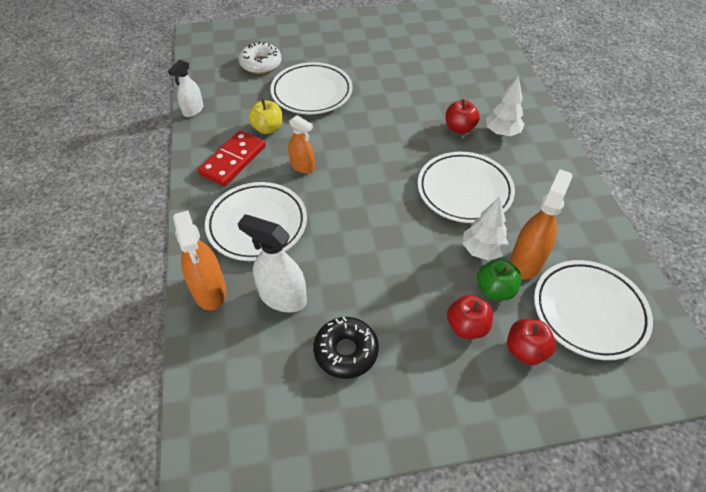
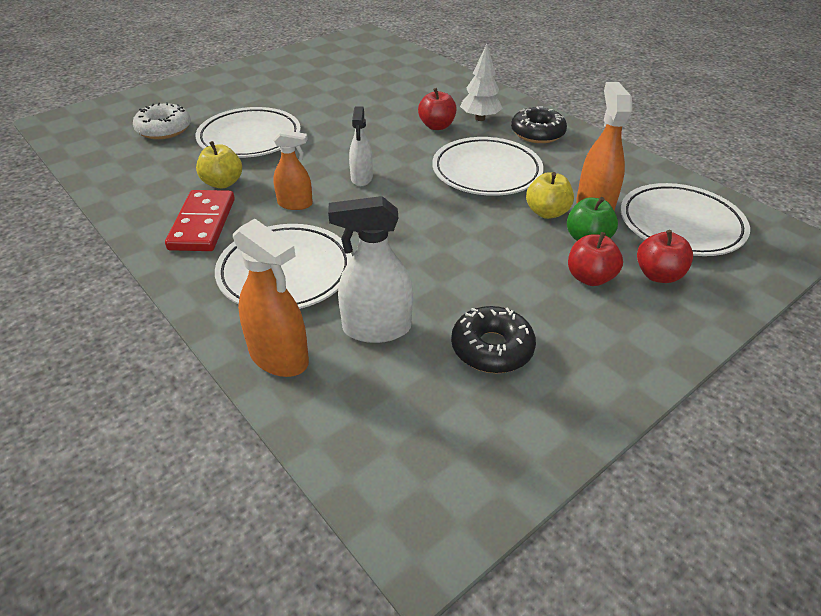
camera: 30 degrees left, 10 degrees down
(193, 110) = (107, 193): white spray bottle -> white spray bottle (361, 178)
(482, 250) = (547, 212): white tree -> yellow apple
(540, 166) = (537, 133): none -> black donut

